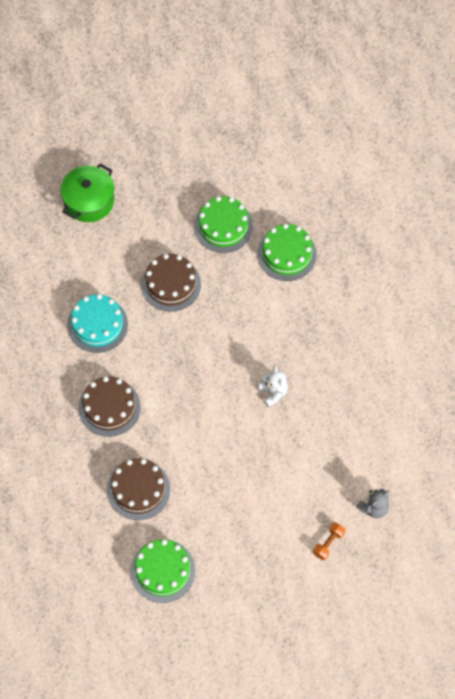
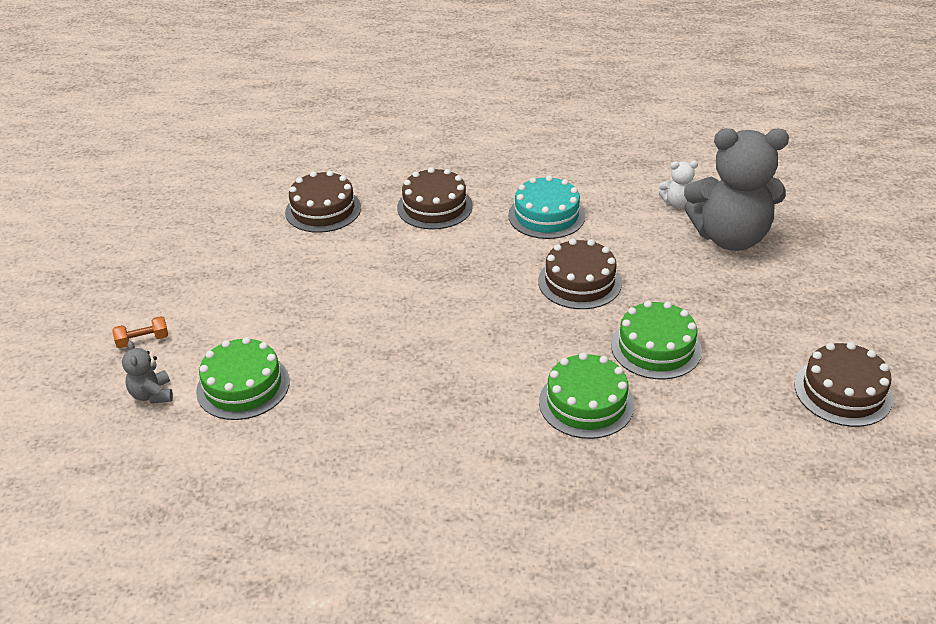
camera: 110 degrees right, 25 degrees down
(89, 201) = (730, 237): green pot -> grey teddy bear
(162, 571) = (220, 210): green cake -> green cake (243, 386)
(228, 125) = (843, 391): none -> brown cake
(273, 393) = (375, 339): white teddy bear -> white teddy bear (677, 203)
(328, 543) = (143, 340): orange dumbbell -> orange dumbbell turned 75 degrees counterclockwise

